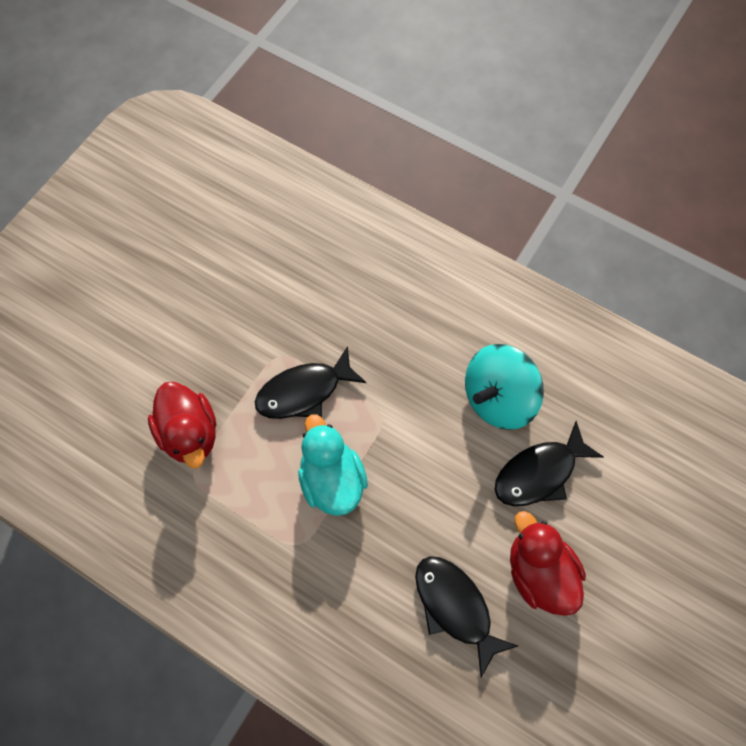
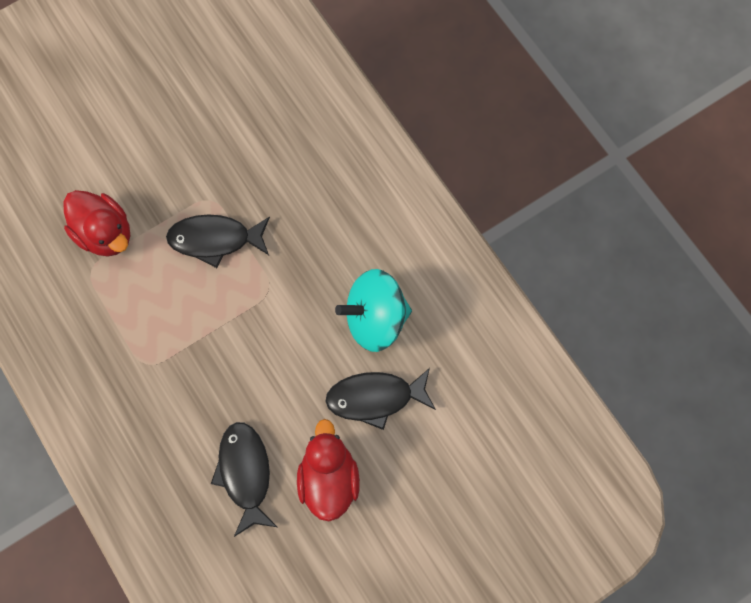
camera: 25 degrees right, 5 degrees up
(190, 433) = (105, 233): red duck -> red duck turned 45 degrees counterclockwise
(332, 479) = (200, 324): turquoise duck -> none

